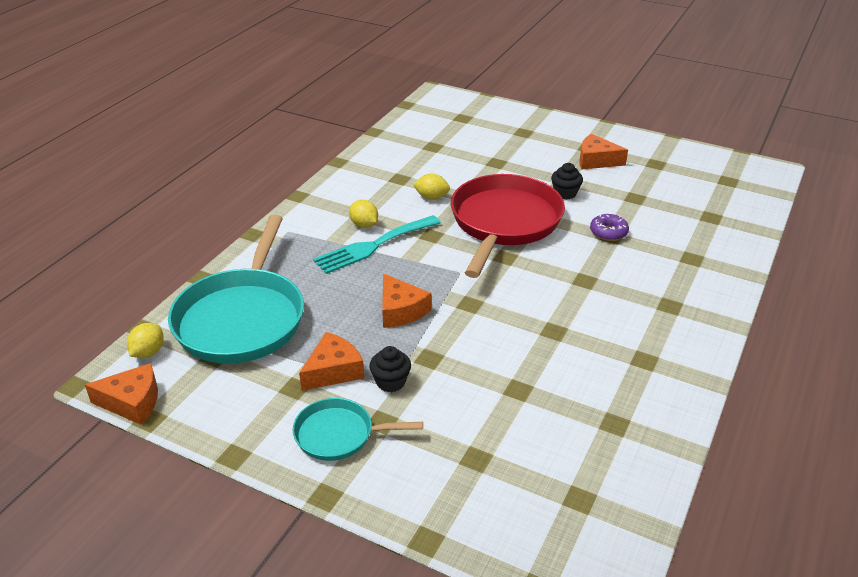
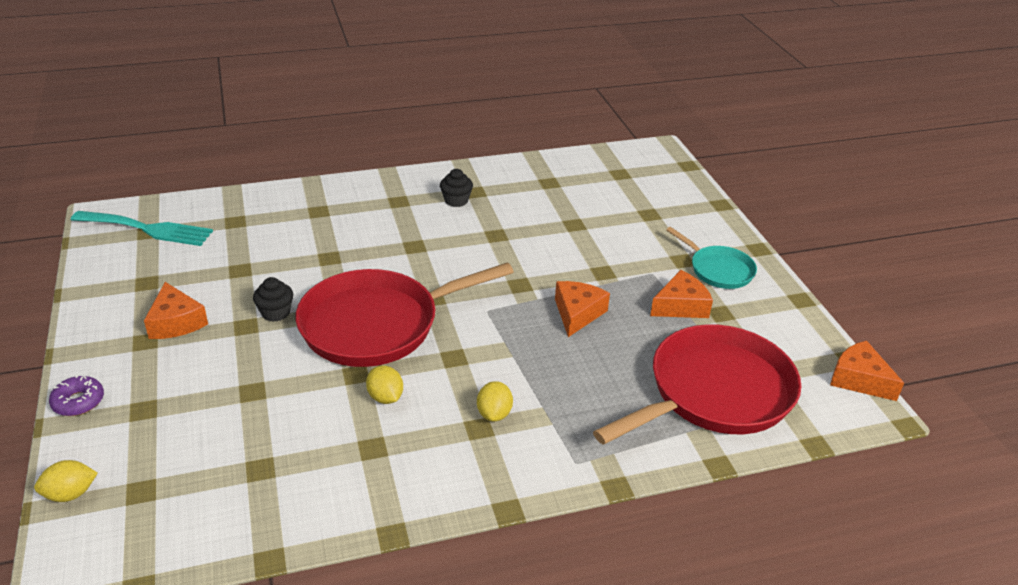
camera: 135 degrees left, 0 degrees up
(148, 352) = (823, 415): yellow lemon -> yellow lemon (70, 494)
(242, 318) = (714, 393): turquoise pan -> red pan
(333, 371) = (681, 306): orange cheese -> orange cheese turned 150 degrees clockwise
(373, 246) = (519, 383): turquoise fork -> turquoise fork (148, 229)
(390, 382) = (648, 275): black cupcake -> black cupcake (456, 200)
(608, 232) = (324, 261): purple donut -> purple donut (78, 402)

